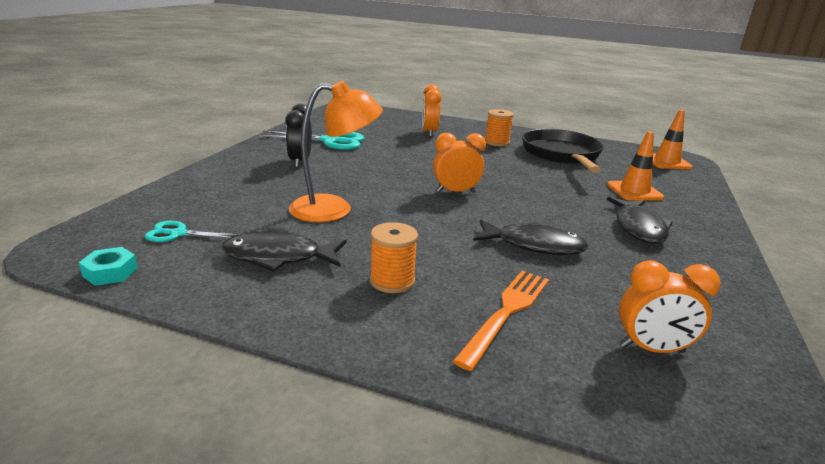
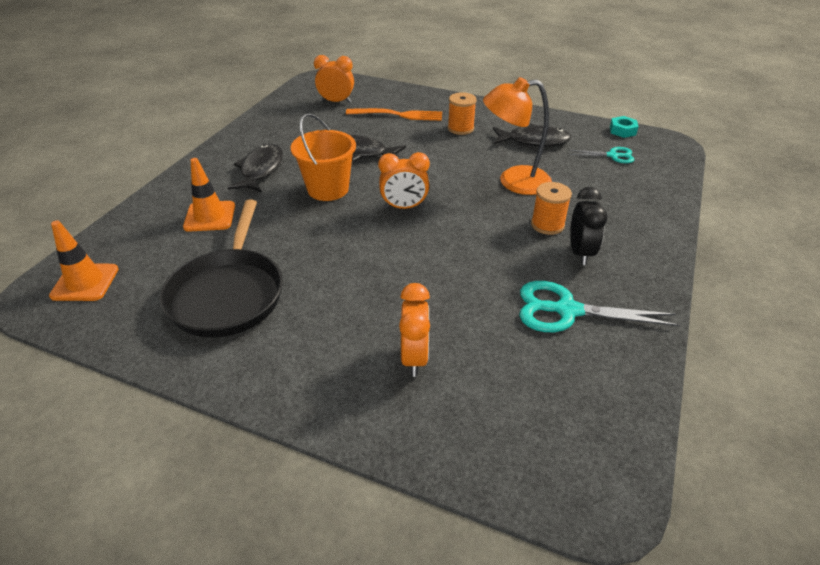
camera: 175 degrees left, 15 degrees up
(497, 142) = (308, 328): orange spool -> orange spool (547, 225)
(507, 312) = (399, 115): orange fork -> orange fork turned 120 degrees counterclockwise
(543, 208) = (328, 189): none -> orange bucket

